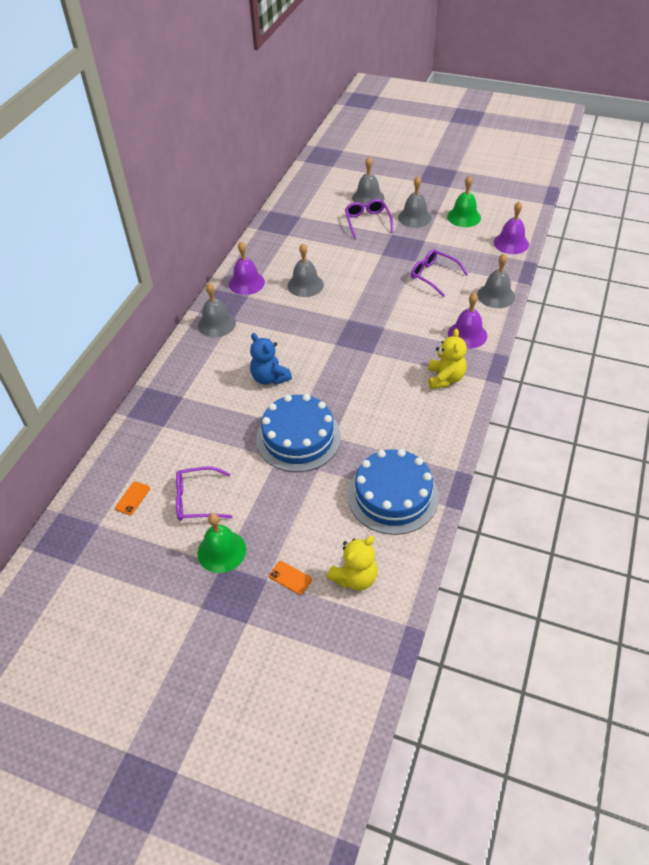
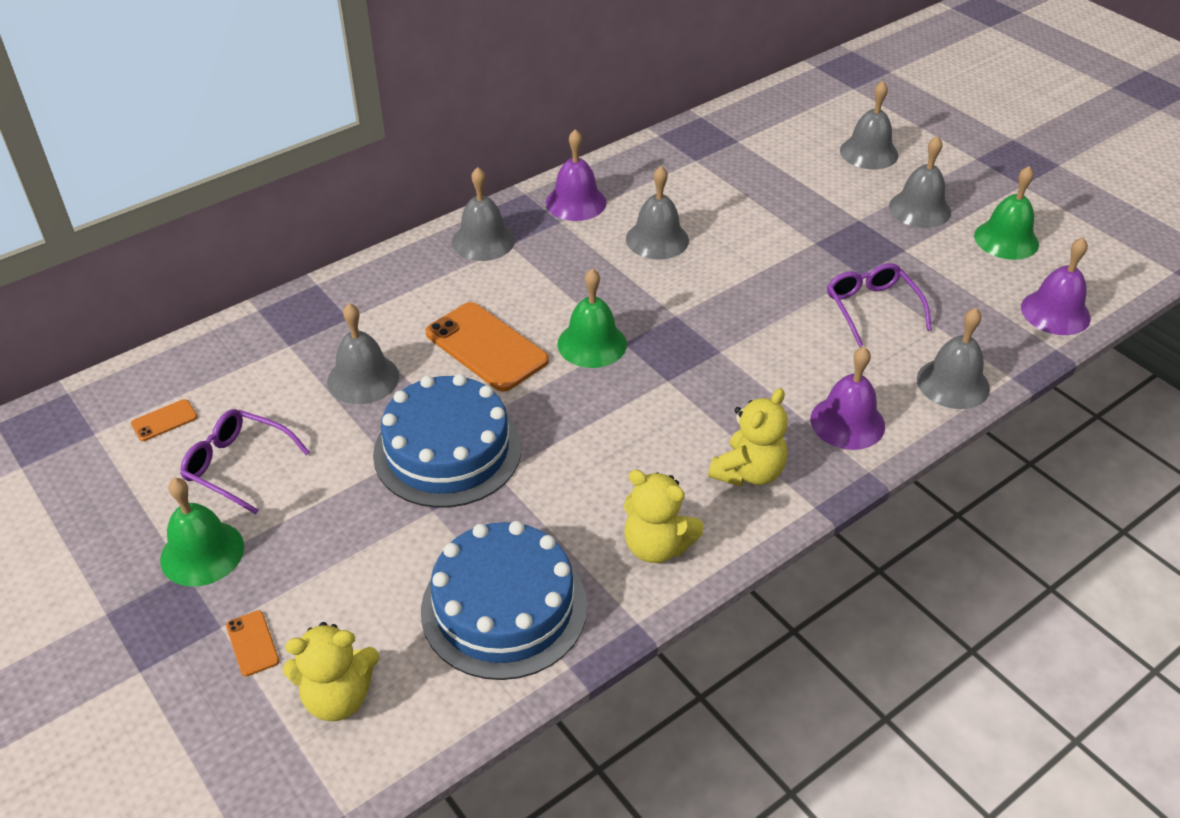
camera: 30 degrees right, 5 degrees down
(221, 424) = (363, 379): none -> grey bell
(270, 378) = (486, 347): blue teddy bear -> orange phone
(320, 352) = (592, 344): none -> green bell
(367, 222) = (836, 187): purple glasses -> none
(435, 432) = (657, 546): none -> yellow teddy bear

